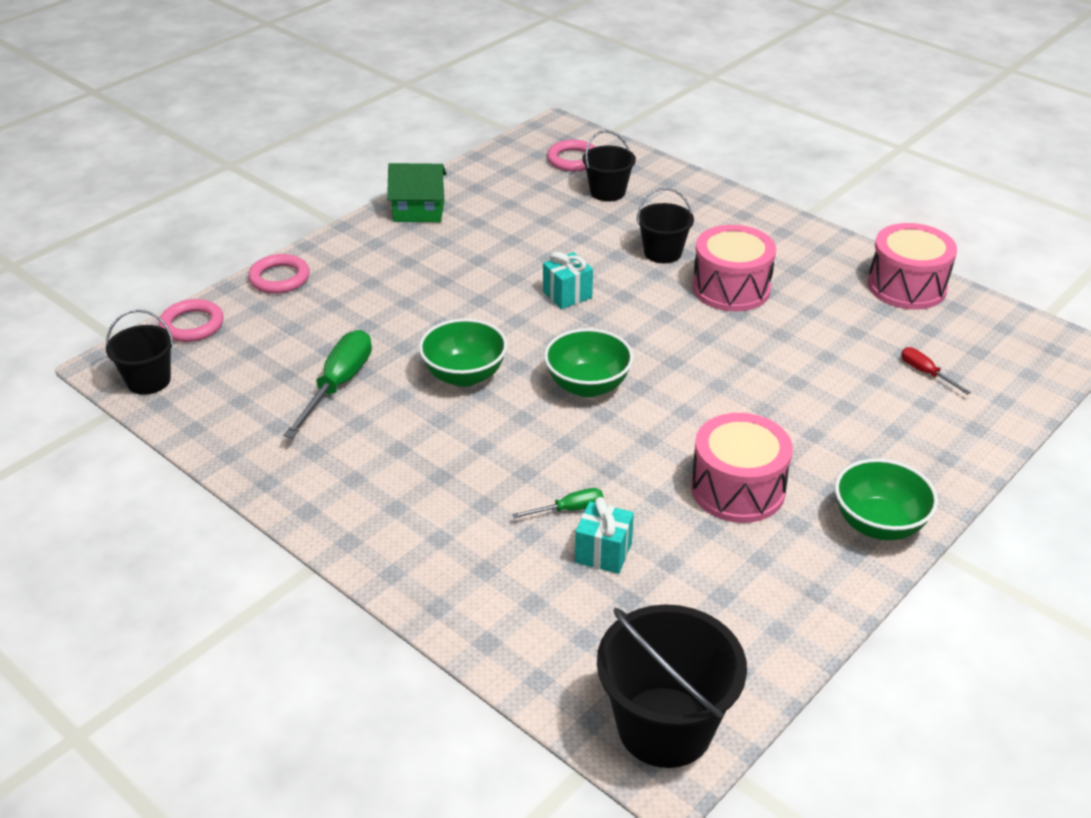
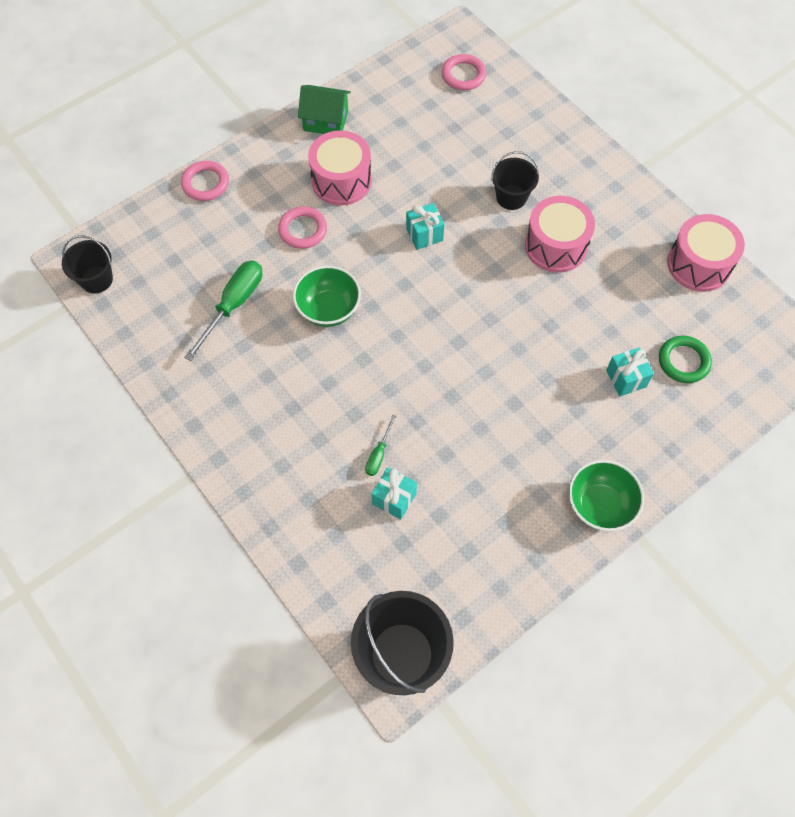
camera: 10 degrees right, 25 degrees up
(192, 325) = (134, 225): pink ring -> pink ring (303, 230)
(569, 509) = (378, 454): green screwdriver -> green screwdriver turned 120 degrees clockwise
(587, 386) = (419, 334): green bowl -> none
(607, 192) = (483, 119): black bucket -> none
(737, 489) = (505, 455): pink drum -> pink drum (341, 180)
(862, 397) = (626, 378): none -> turquoise gift
(925, 373) = (683, 361): red screwdriver -> green ring

